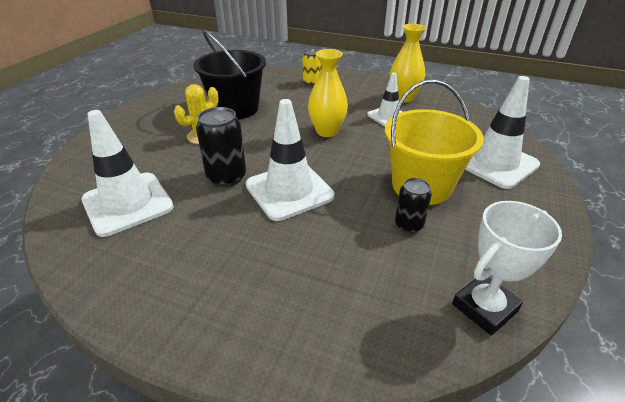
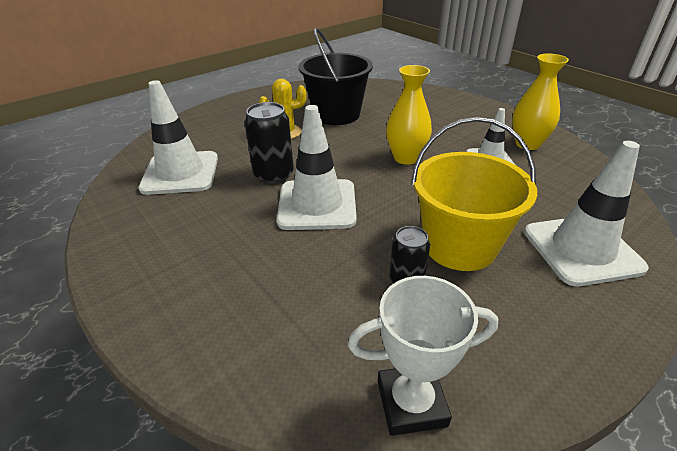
camera: 30 degrees right, 0 degrees up
(311, 82) = (434, 104): yellow can -> none

